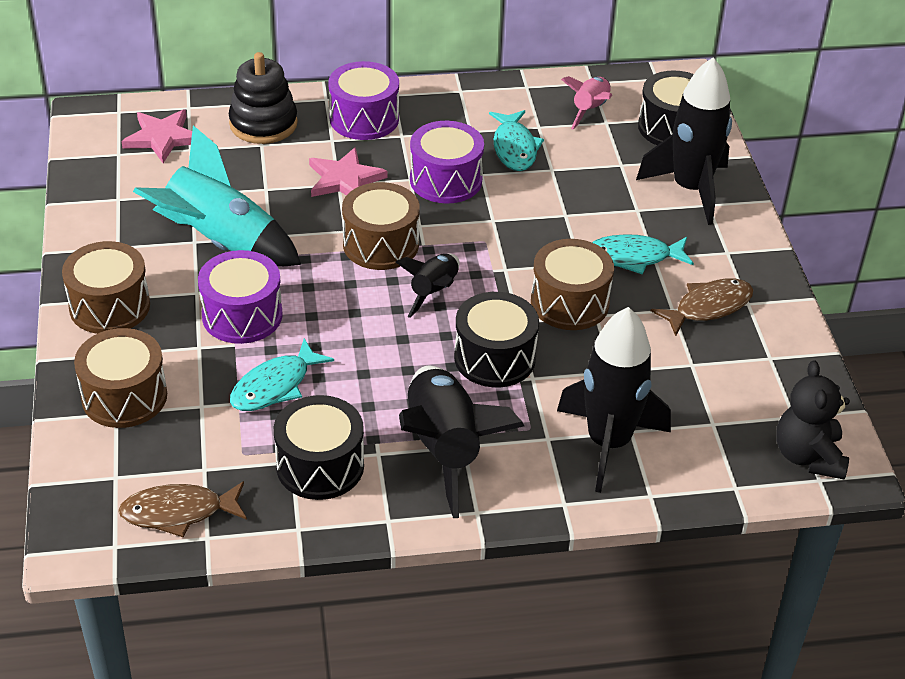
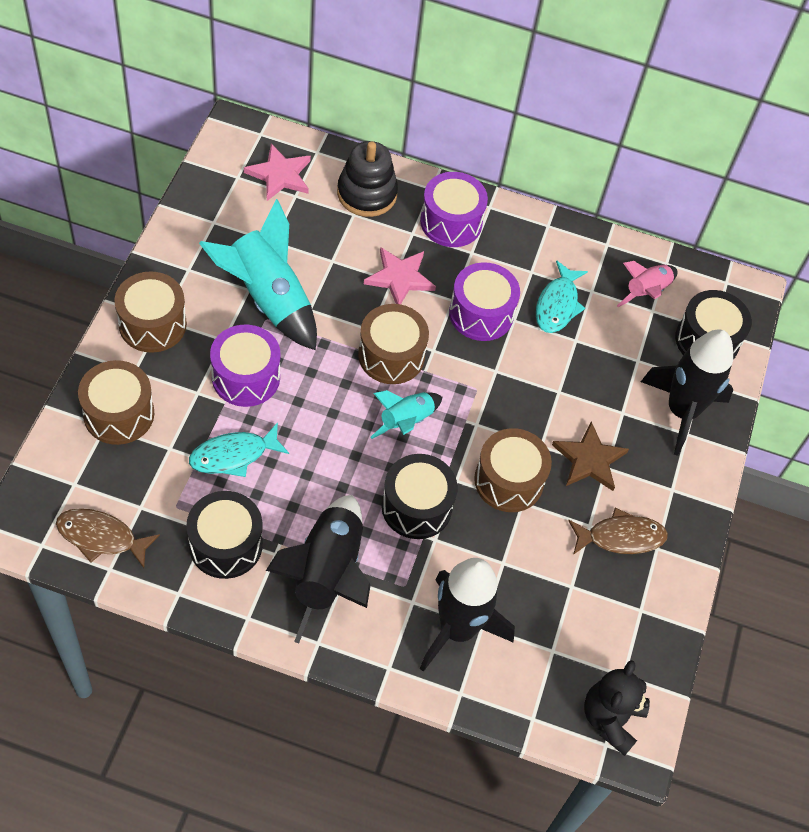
camera: 20 degrees right, 15 degrees up
(434, 292) = (406, 421): black rocket -> turquoise rocket
(633, 257) = (589, 459): turquoise fish -> brown star

